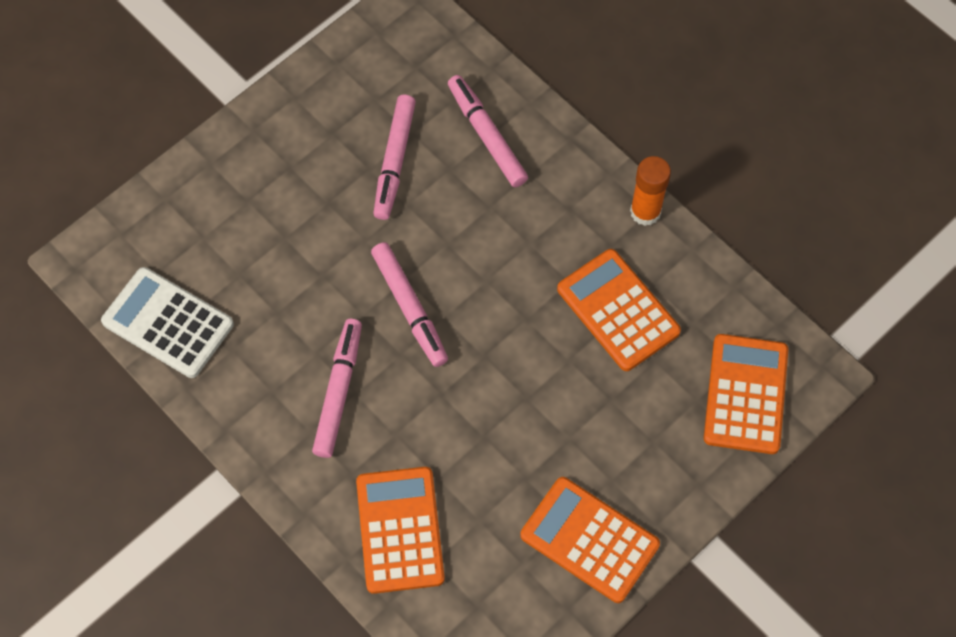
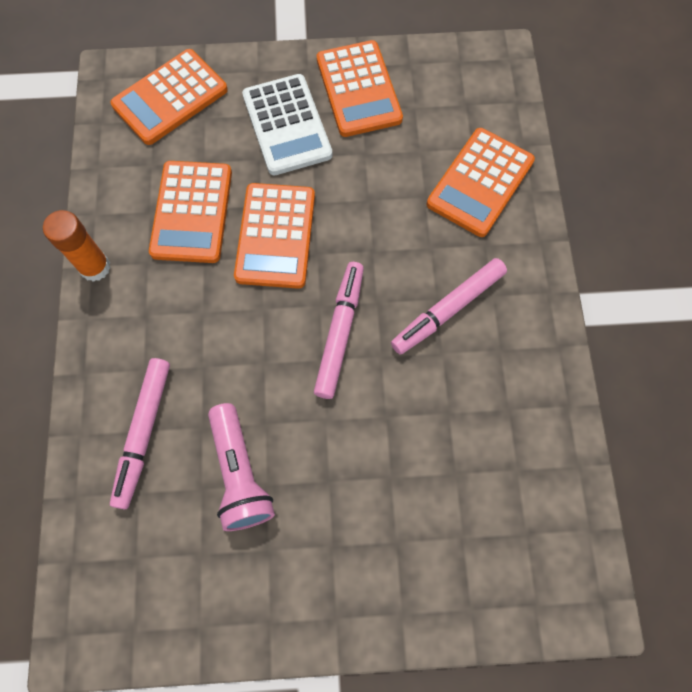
camera: 140 degrees left, 5 degrees up
(168, 323) = (548, 476): white calculator -> white calculator (287, 125)
(394, 161) = (240, 474): pink marker -> pink flashlight
(531, 344) = (276, 236): none -> orange calculator

